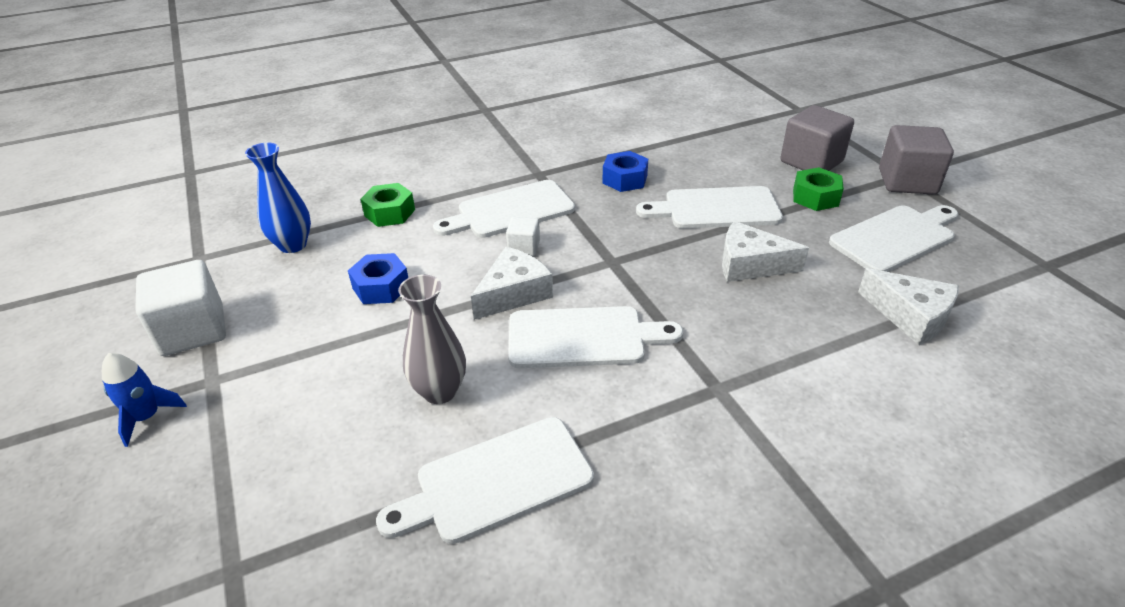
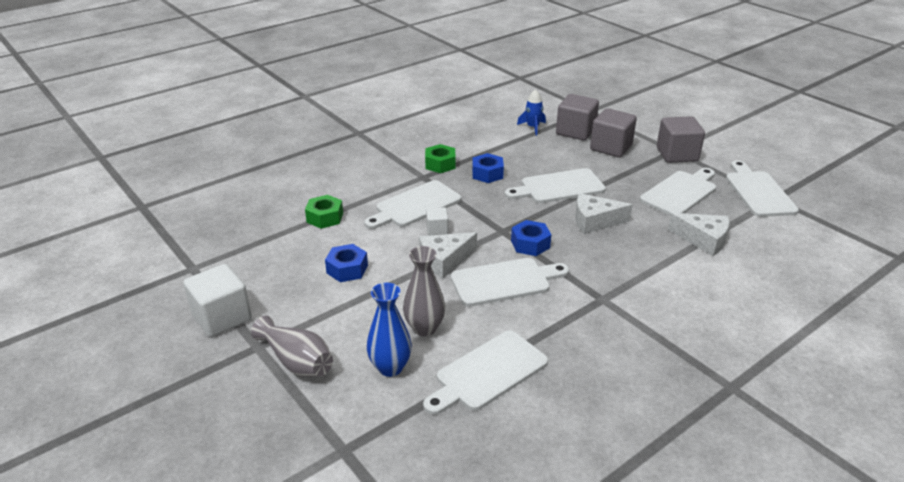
camera: 15 degrees left, 5 degrees down
(147, 417) = (224, 376): blue rocket -> blue rocket (532, 127)
(247, 412) = (297, 361): none -> grey vase
(293, 245) = (262, 249): blue vase -> blue vase (390, 367)
(514, 293) = (444, 260): white cheese -> white cheese turned 150 degrees counterclockwise
(643, 286) = (530, 244): none -> blue nut
(769, 135) = (575, 131): none -> grey cube
(815, 197) = (621, 172): green nut -> green nut (440, 164)
(1022, 252) = (758, 192): none -> white cutting board

